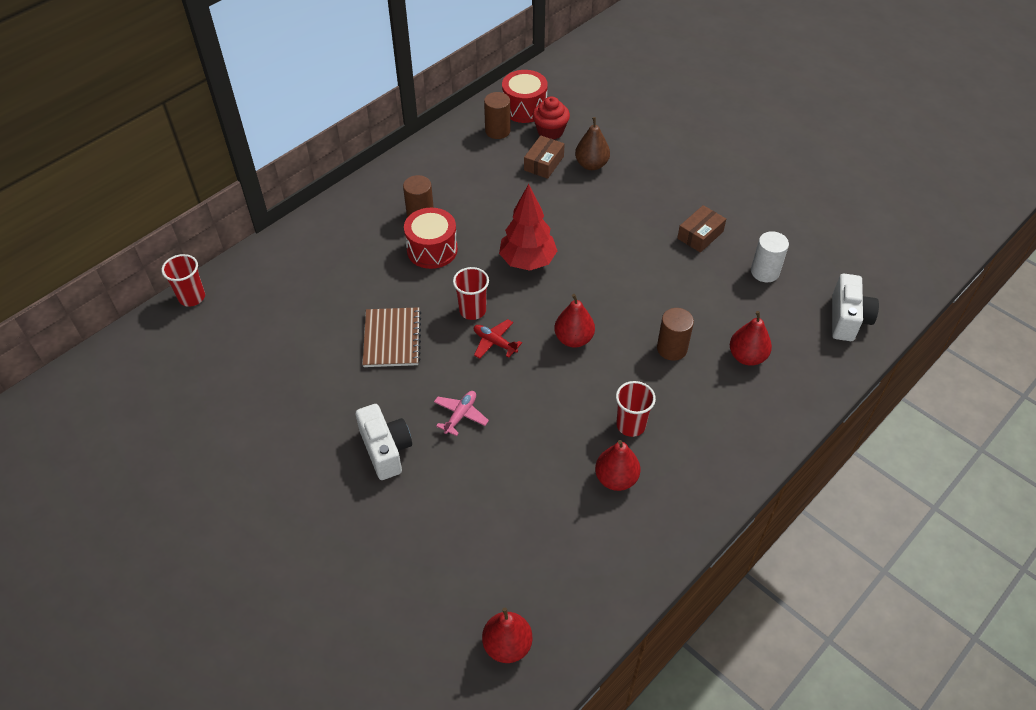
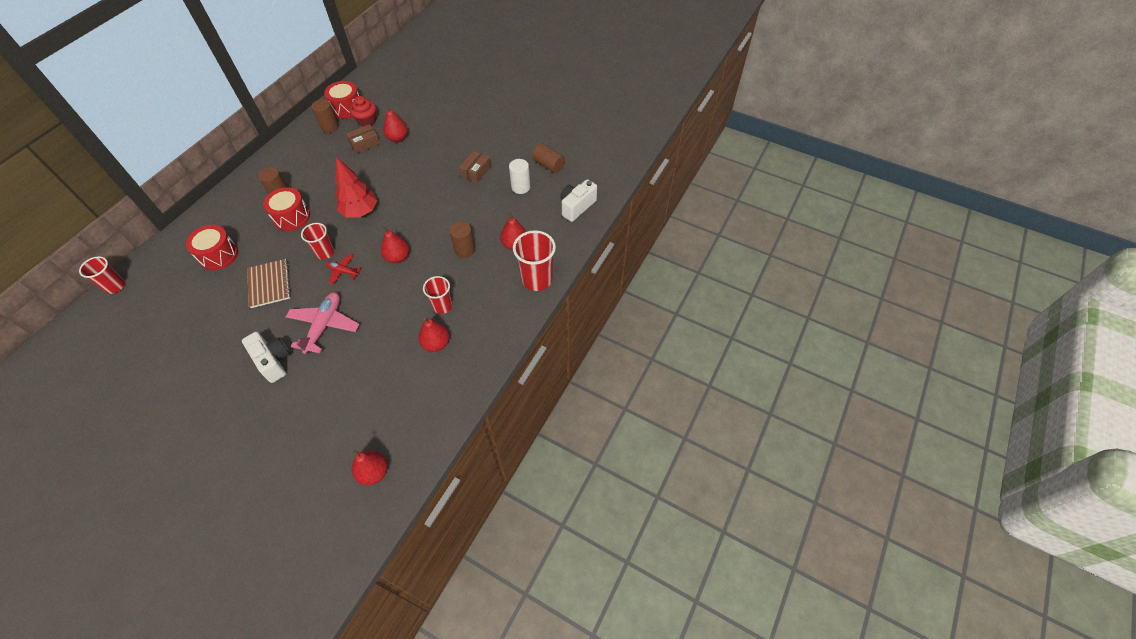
camera: 15 degrees left, 5 degrees up
(329, 283) = (219, 255): none -> red drum
(460, 415) = (324, 325): pink plane -> pink plane, size x1.82
(544, 163) = (364, 143): brown box -> brown box turned 45 degrees clockwise
(591, 165) = (398, 138): brown pear -> red pear
(775, 416) = (536, 279): none -> red cup
(811, 247) = (549, 165): none -> brown cylinder
(847, 319) = (576, 207): white camera -> white camera turned 135 degrees counterclockwise

